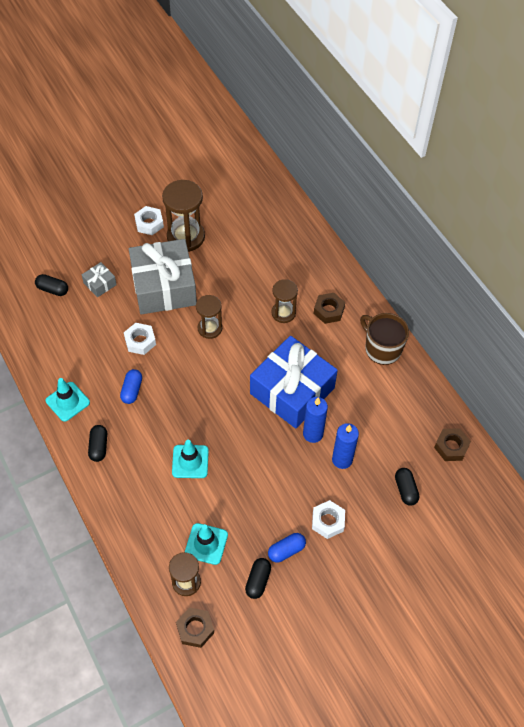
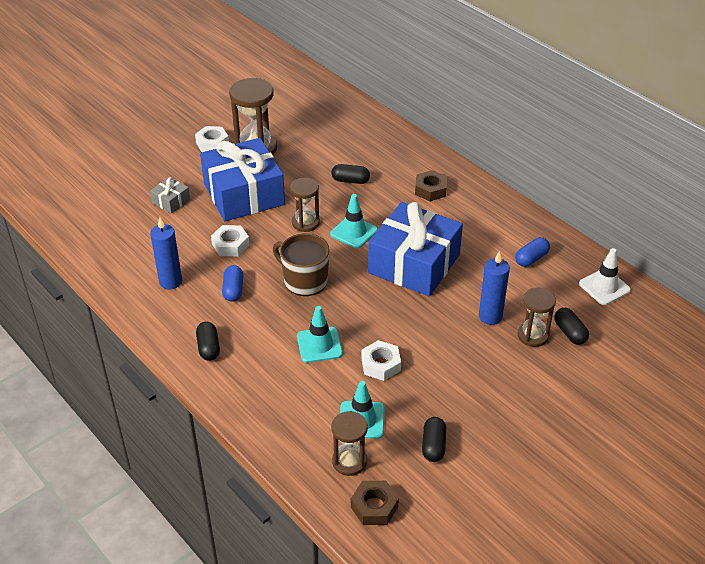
camera: 10 degrees left, 15 degrees down
(53, 289) = (118, 213): black capsule -> black capsule (350, 180)
(67, 401) = (161, 311): turquoise traffic cone -> turquoise traffic cone (354, 232)
(164, 287) = (244, 194): grey gift -> blue gift
(283, 313) = (382, 198): brown hourglass -> brown hourglass (533, 335)
(286, 550) = (456, 411): blue capsule -> blue capsule (531, 259)
(313, 434) = (450, 298): blue candle -> blue candle (170, 282)
(328, 521) = (494, 375): white nut -> white nut (380, 364)
(382, 349) = (499, 214): brown mug -> brown mug (304, 281)
(451, 447) = (604, 287): brown nut -> white traffic cone

